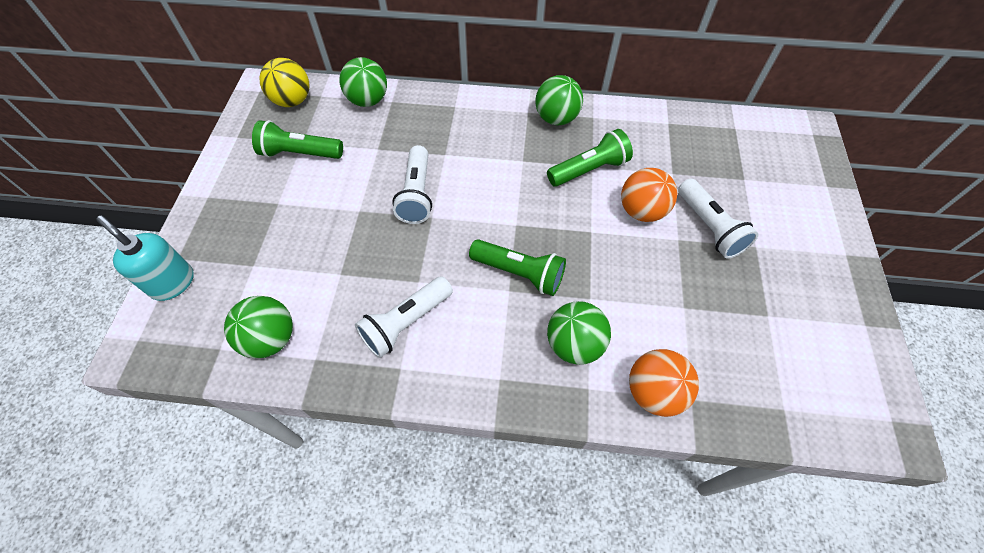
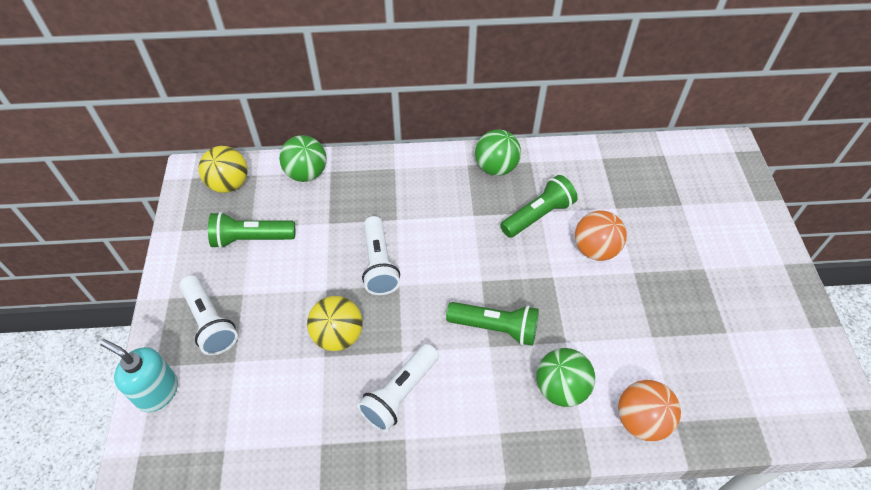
camera: 10 degrees left, 5 degrees down
(271, 338) = (272, 431): green ball -> none
(359, 256) = (338, 335): none -> yellow ball
(709, 227) = (659, 256): white flashlight -> white flashlight (210, 322)

